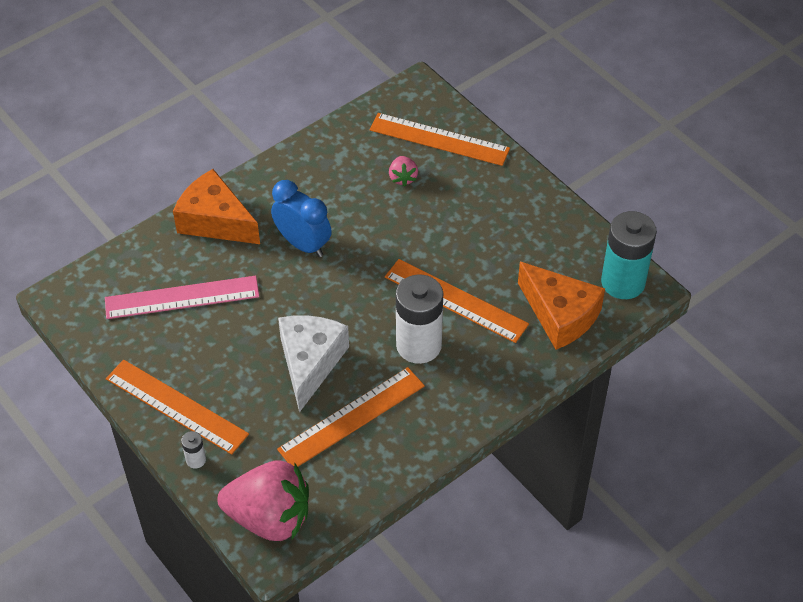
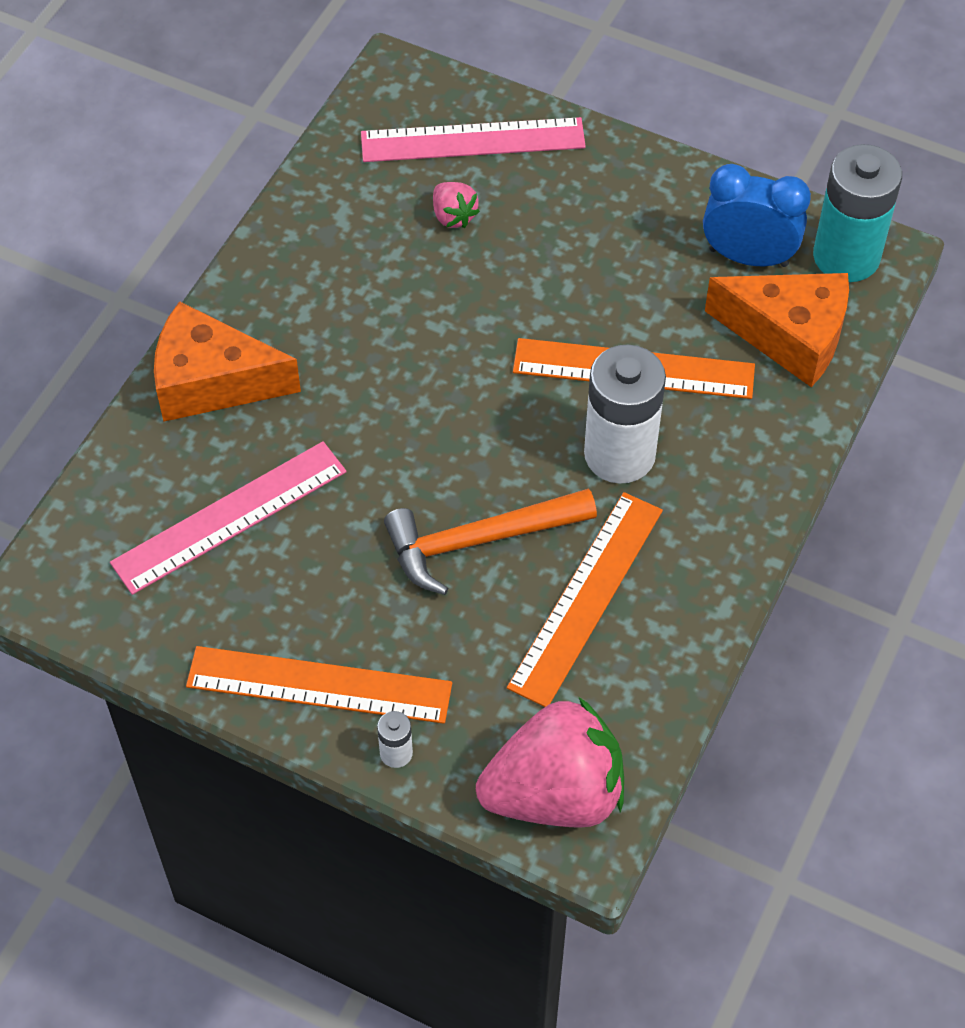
camera: 25 degrees left, 5 degrees up
(303, 244) = (365, 368): blue clock -> blue clock (748, 257)
(310, 363) = (479, 541): white cheese -> orange hammer
(439, 139) = (472, 140): orange ruler -> pink ruler

